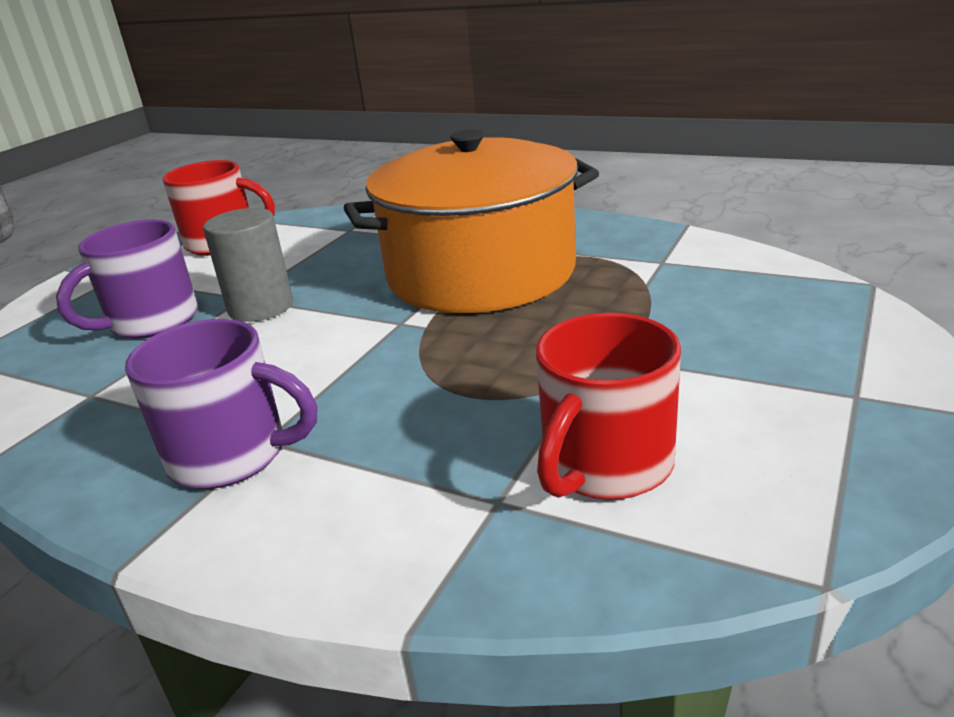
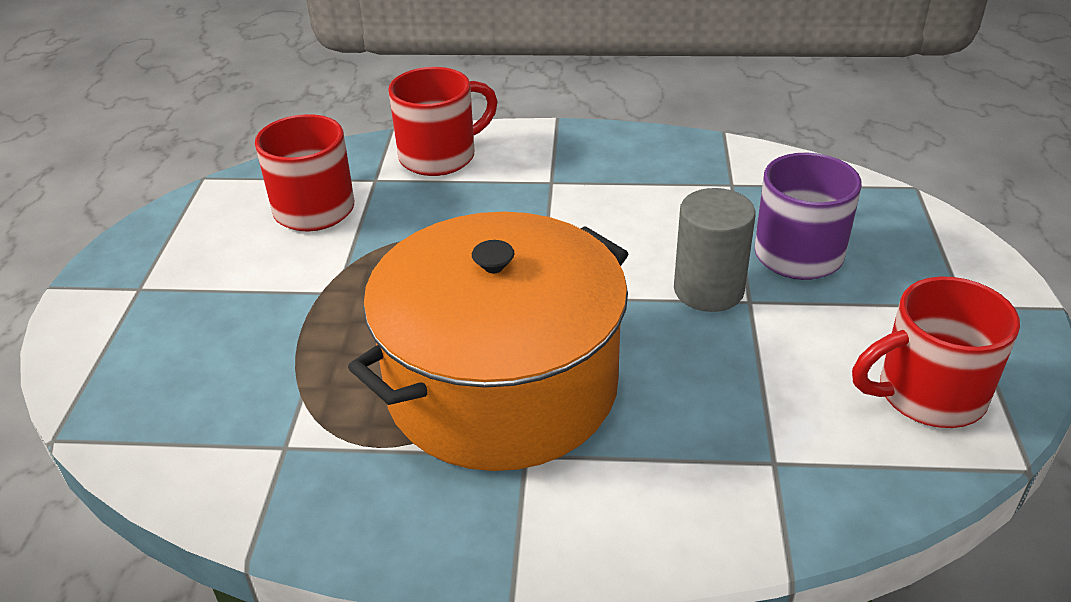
camera: 155 degrees right, 10 degrees up
(232, 455) = (561, 169): purple mug -> none
(371, 523) = (440, 156): none -> red mug

